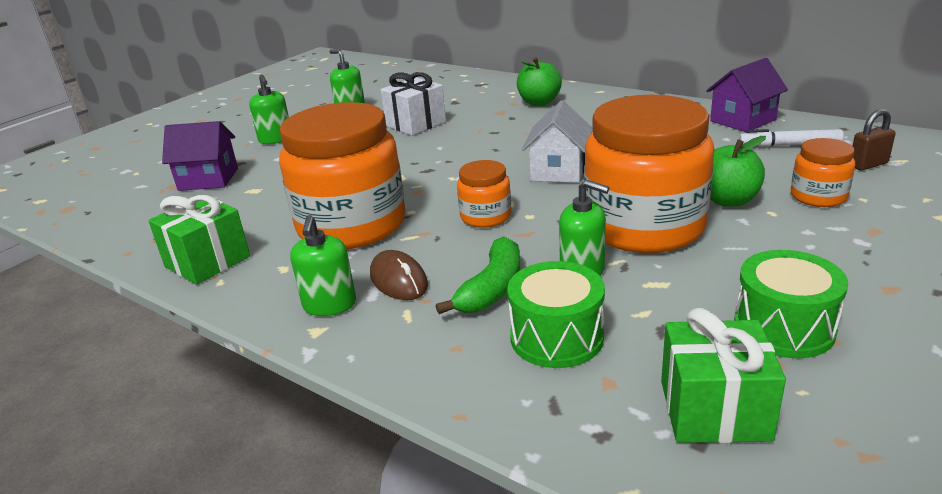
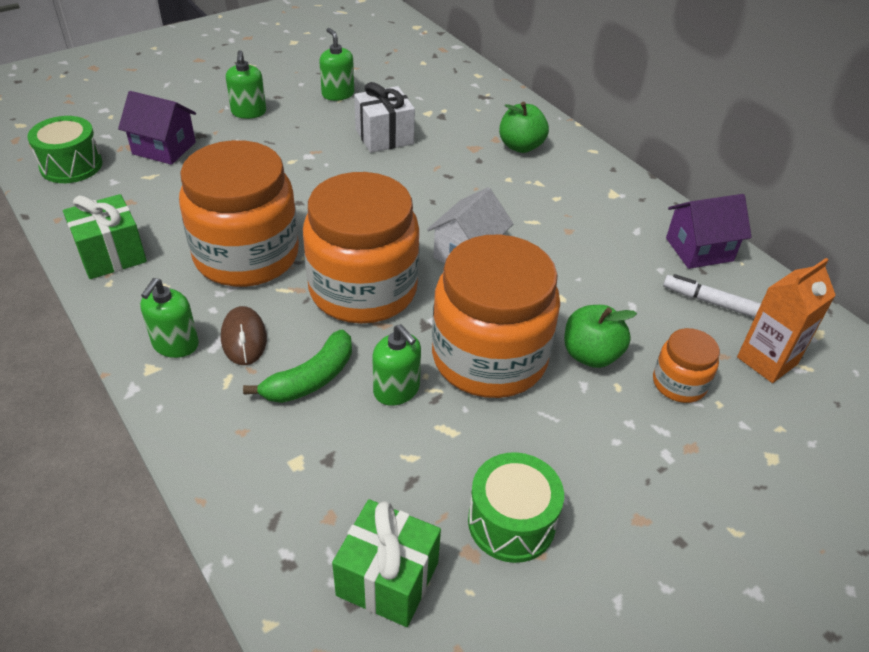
camera: 15 degrees right, 15 degrees up
(485, 216) = (363, 289): orange jar -> orange jar, size x2.16
(556, 337) = (324, 454): green drum -> green drum (71, 165)
(868, 164) = (767, 361): brown padlock -> orange carton

